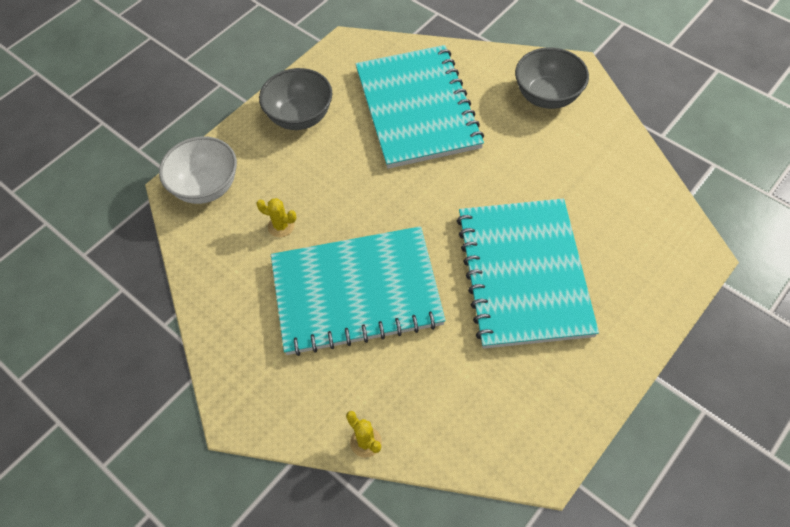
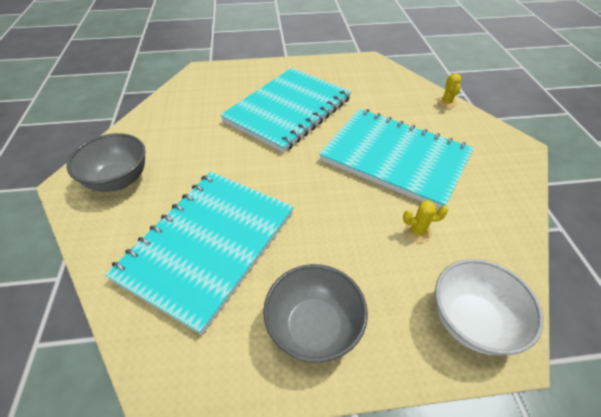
camera: 140 degrees left, 10 degrees down
(281, 226) = (417, 232): yellow cactus -> yellow cactus turned 60 degrees counterclockwise

